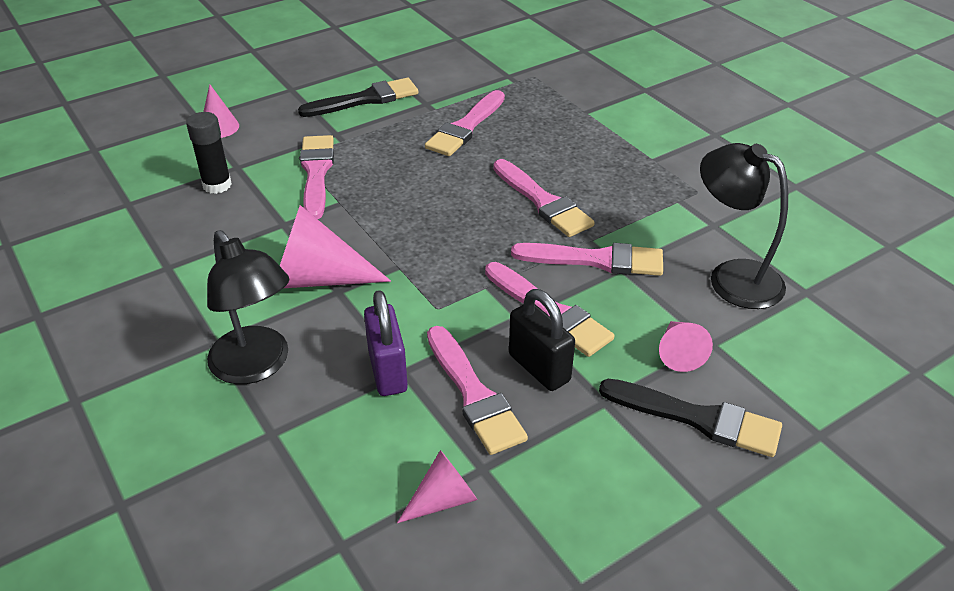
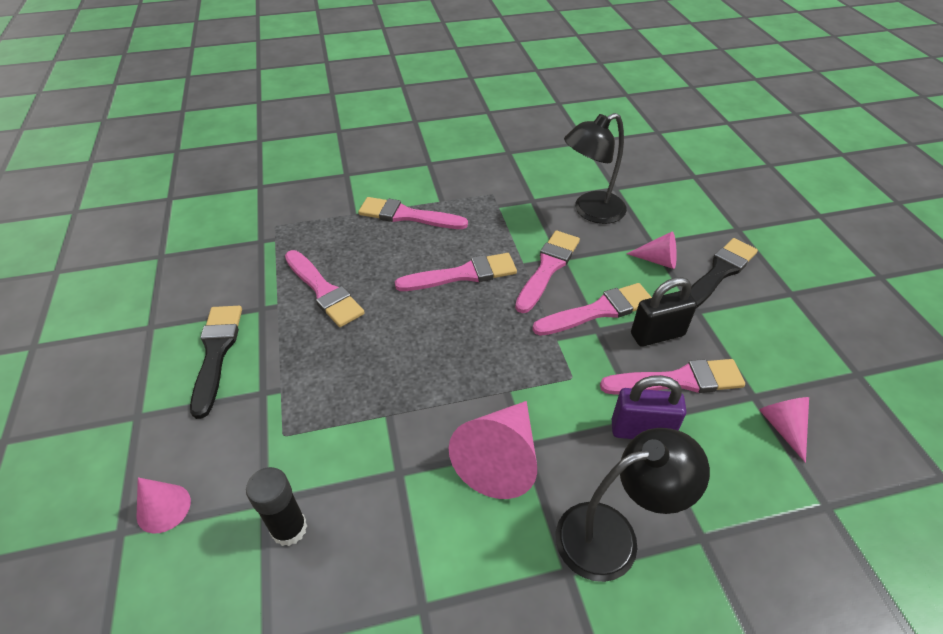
camera: 70 degrees left, 5 degrees up
(316, 173) = (325, 424): pink brush -> pink brush (407, 215)

